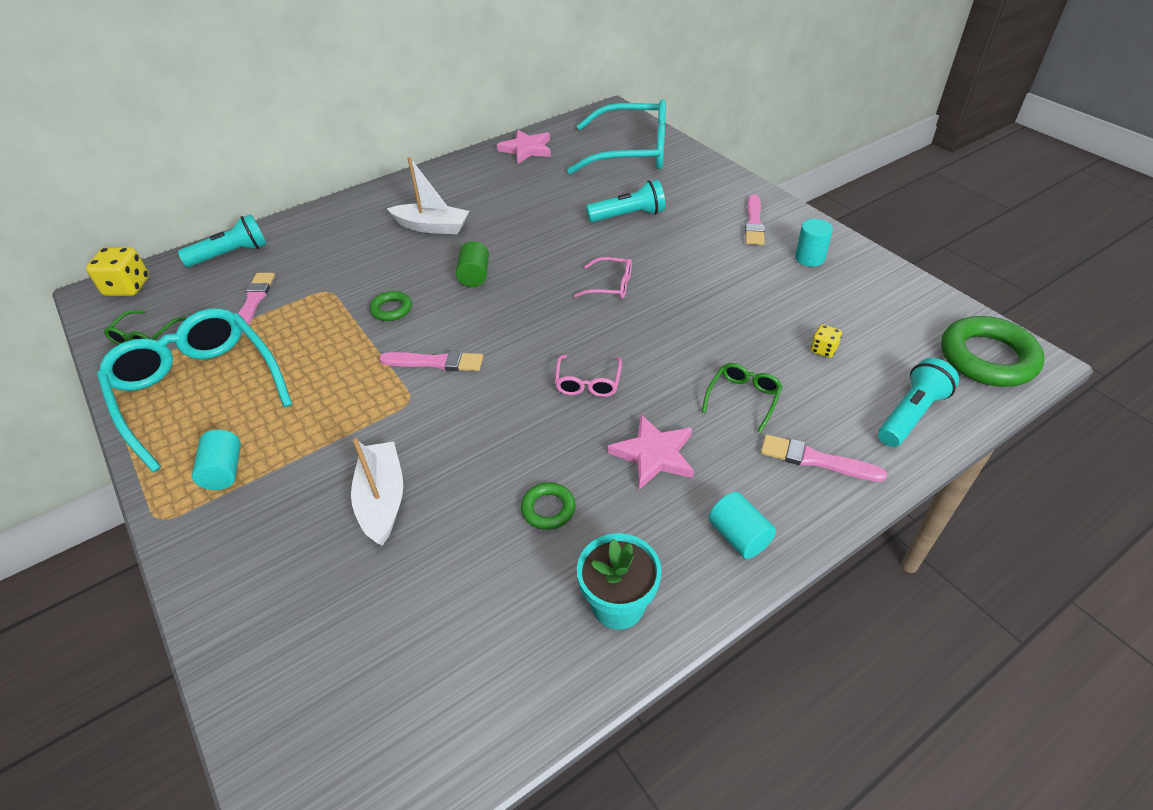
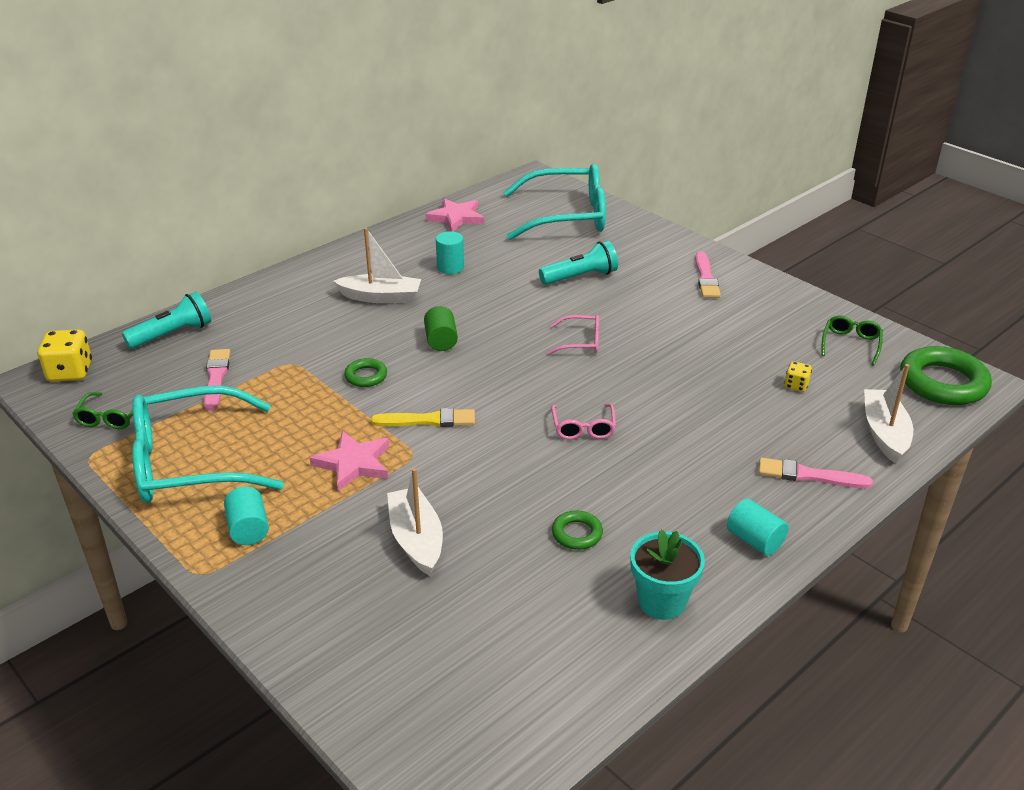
camera: 10 degrees left, 10 degrees down
(198, 391) = (191, 462): turquoise glasses -> turquoise glasses turned 60 degrees counterclockwise
(436, 362) = (428, 420): pink brush -> yellow brush
(654, 454) = (662, 482): pink star -> pink star (353, 463)
(743, 399) = (732, 431): green glasses -> green glasses (851, 344)
(809, 258) = (766, 307): turquoise cylinder -> turquoise cylinder (450, 267)
(911, 414) = (884, 433): turquoise flashlight -> white boat

